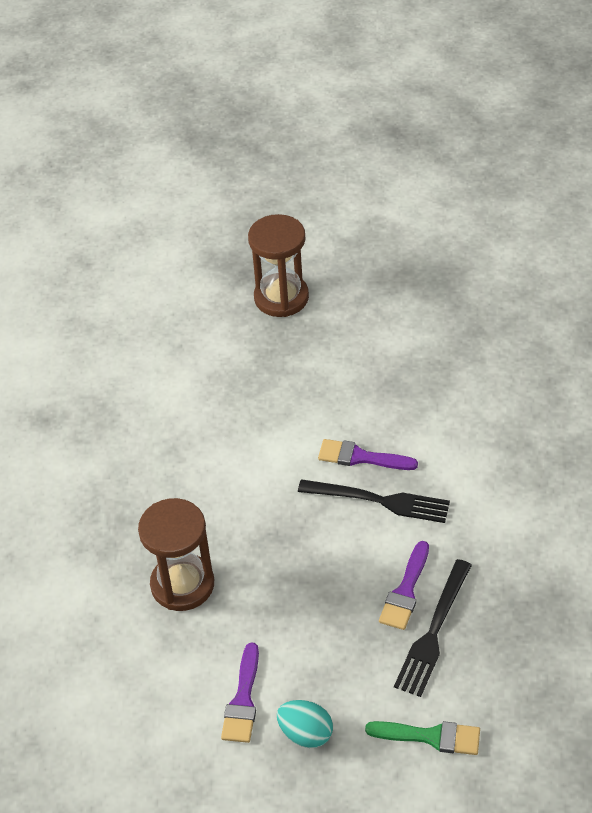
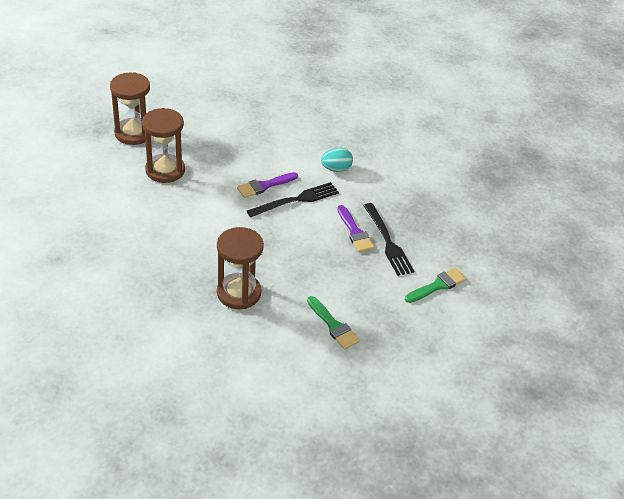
camera: 50 degrees left, 5 degrees down
(243, 700) = (333, 325): purple brush -> green brush
(266, 369) = (165, 170): none -> brown hourglass
(306, 734) = (381, 320): turquoise egg -> turquoise egg (336, 169)

